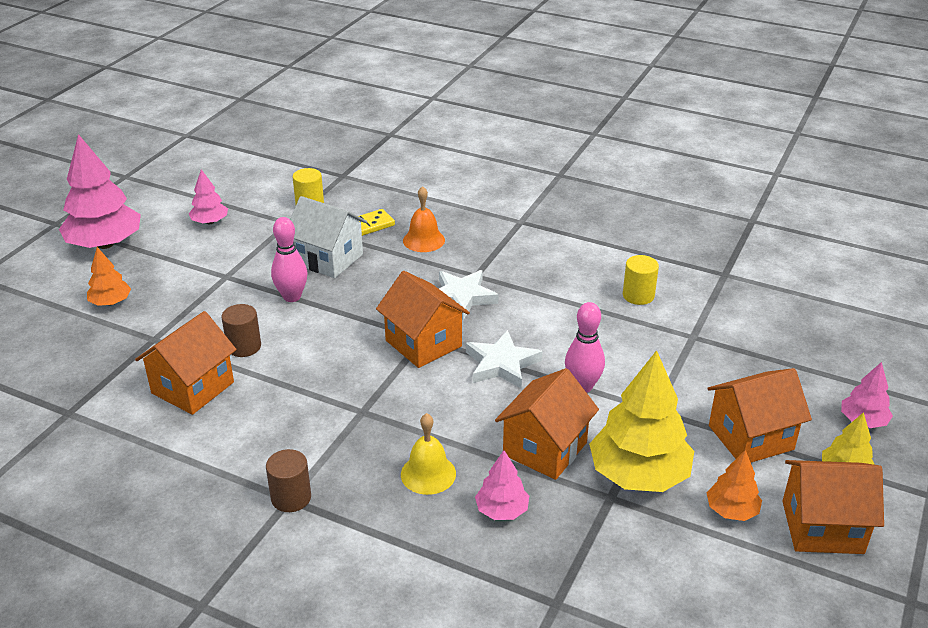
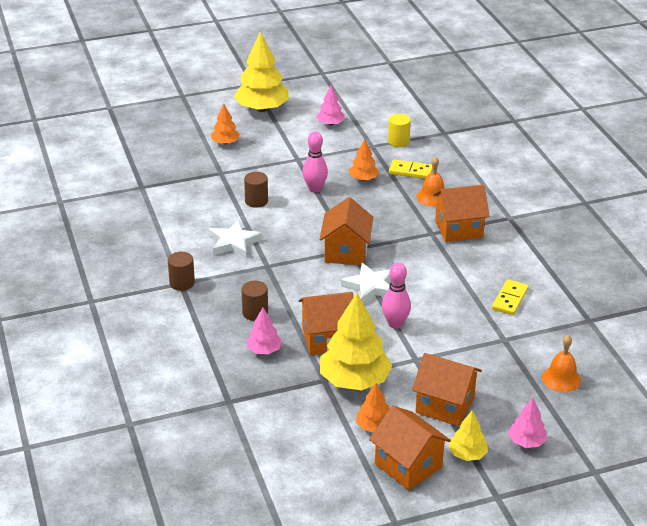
camera: 45 degrees right, 0 degrees up
(105, 244) = (262, 108): pink tree -> yellow tree
(193, 387) = (207, 207): orange house -> orange house (459, 229)
(328, 259) = (363, 179): white house -> orange tree
(428, 474) = (255, 313): yellow bell -> brown cylinder
(461, 297) = (404, 240): white star -> white star (233, 243)
(638, 295) = (510, 299): yellow cylinder -> yellow domino
(790, 341) = (561, 378): none -> orange bell

